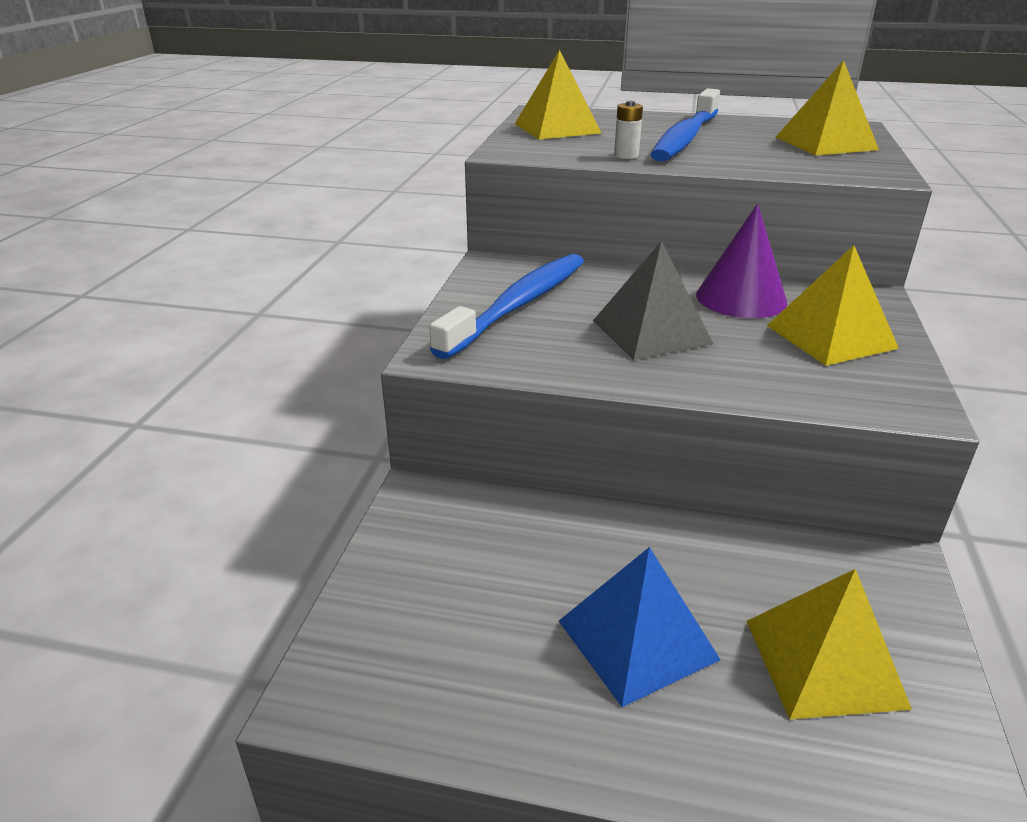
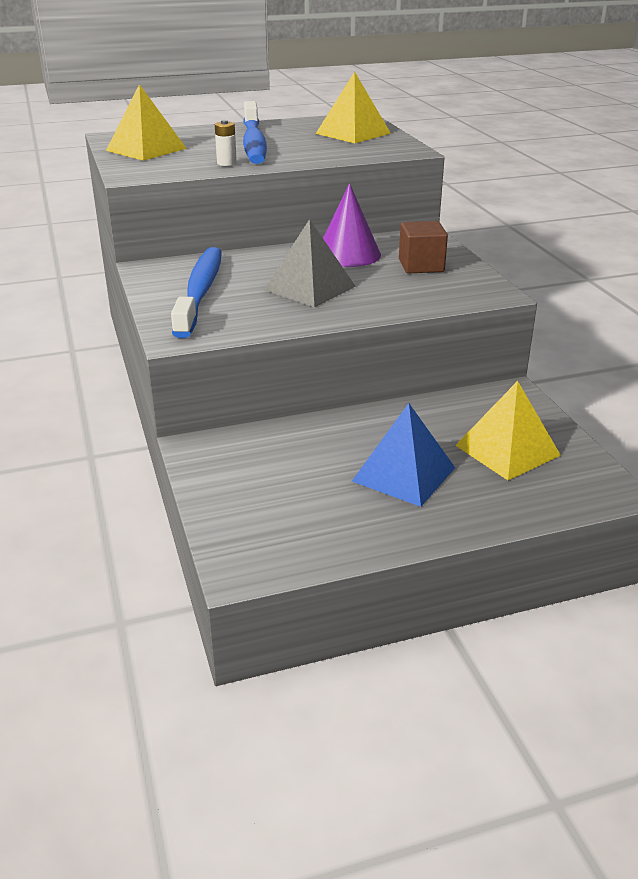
camera: 30 degrees left, 0 degrees up
(831, 337) = (421, 266): yellow pyramid -> brown cube

